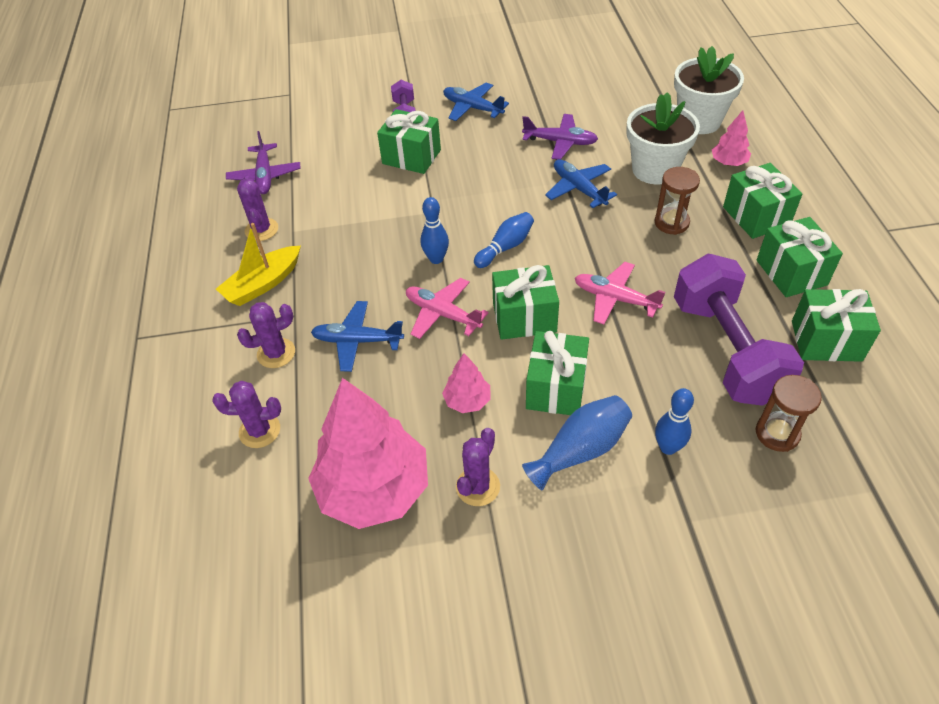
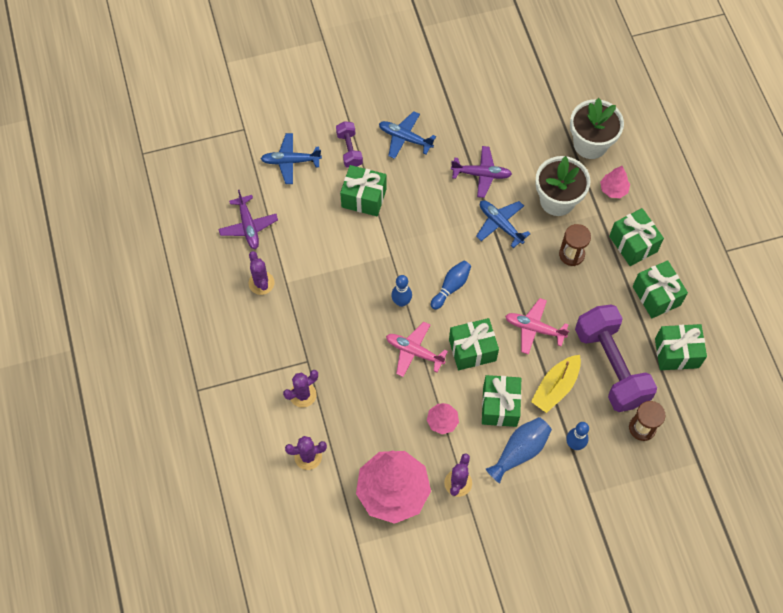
camera: 10 degrees left, 15 degrees up
(263, 284) = (277, 335): yellow boat -> yellow boat (555, 387)
(357, 341) = (358, 379): blue plane -> blue plane (290, 161)

